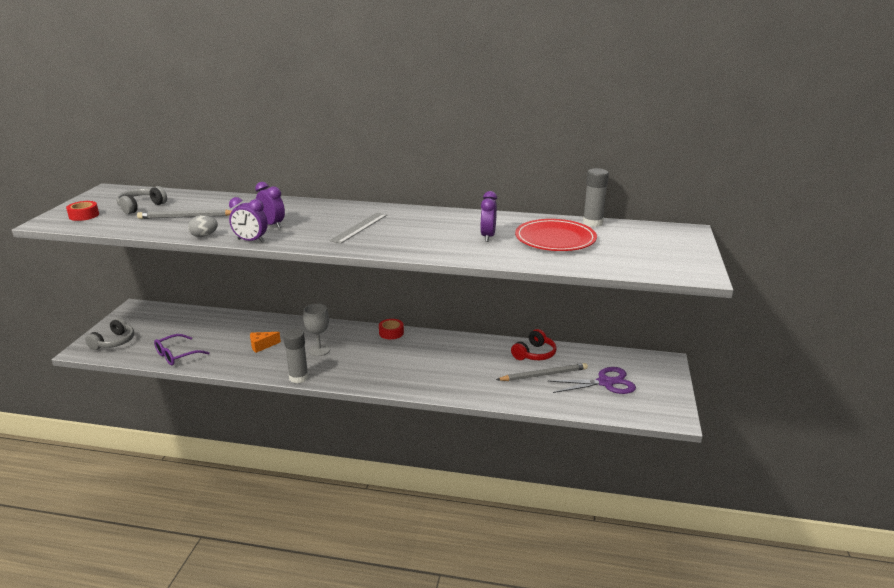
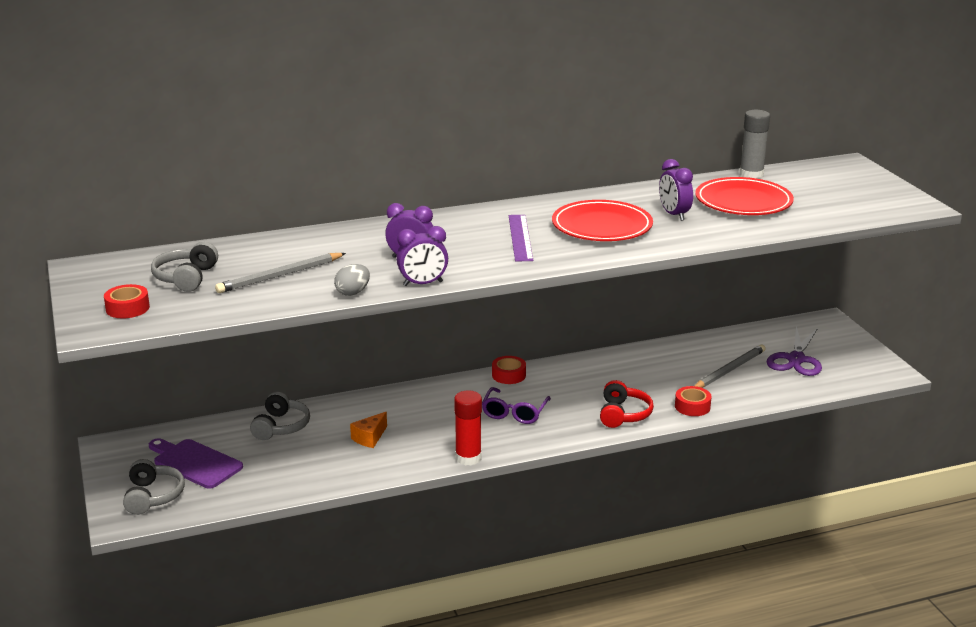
camera: 30 degrees left, 0 degrees up
(158, 330) = (195, 463): none -> purple cutting board
(177, 355) = (271, 483): purple glasses -> purple glasses (514, 413)
(226, 324) = (281, 426): none -> grey headphones
(298, 377) = (468, 458): grey glue stick -> red glue stick
(319, 350) = (449, 420): grey goblet -> none
(359, 227) = (520, 237): grey ruler -> purple ruler
(424, 232) = (602, 226): none -> red plate
(484, 392) = (692, 406): none -> red tape
(534, 354) = (694, 351): red headphones -> red headphones (623, 414)
(605, 382) = (796, 359): purple scissors -> purple scissors turned 150 degrees clockwise

